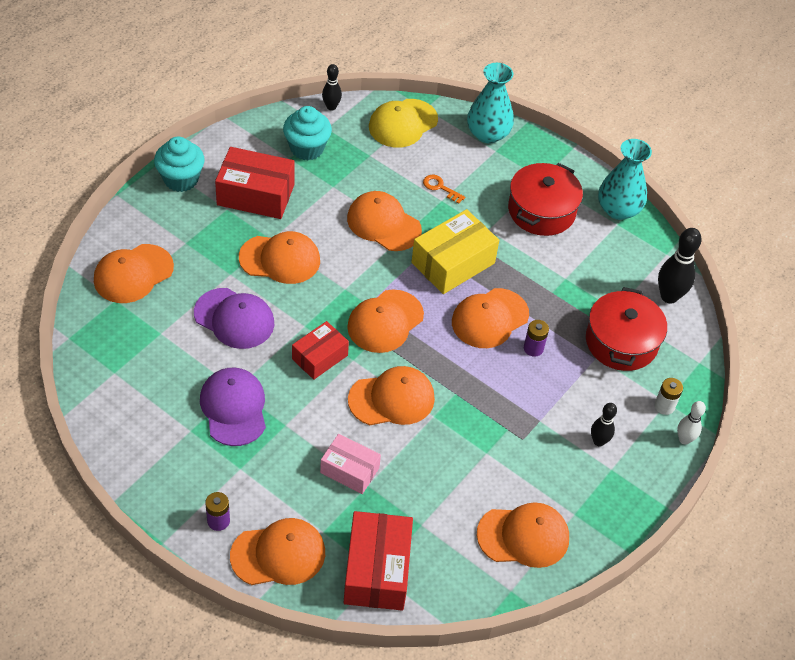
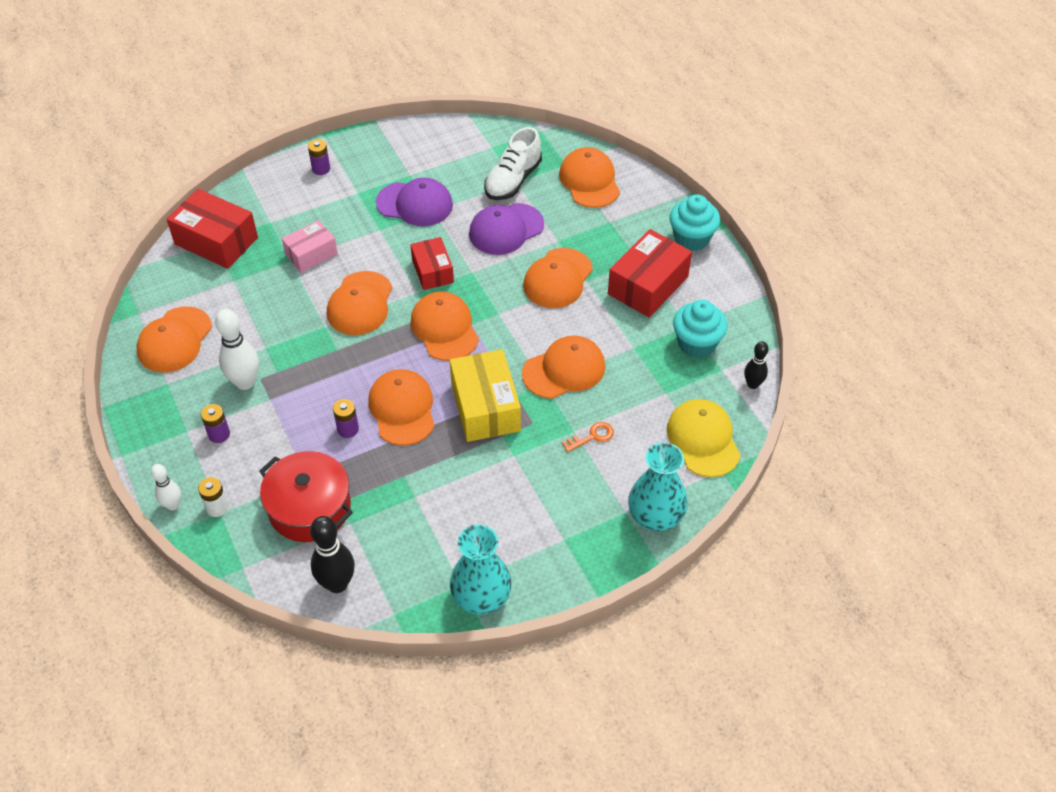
camera: 120 degrees right, 0 degrees up
(160, 336) = (513, 180): none -> white shoe
(278, 554) = (270, 192): orange cap -> none
(534, 449) = (245, 382): none -> white bowling pin
(541, 211) = (516, 517): red pot -> none
(598, 441) = (219, 434): black bowling pin -> purple battery

